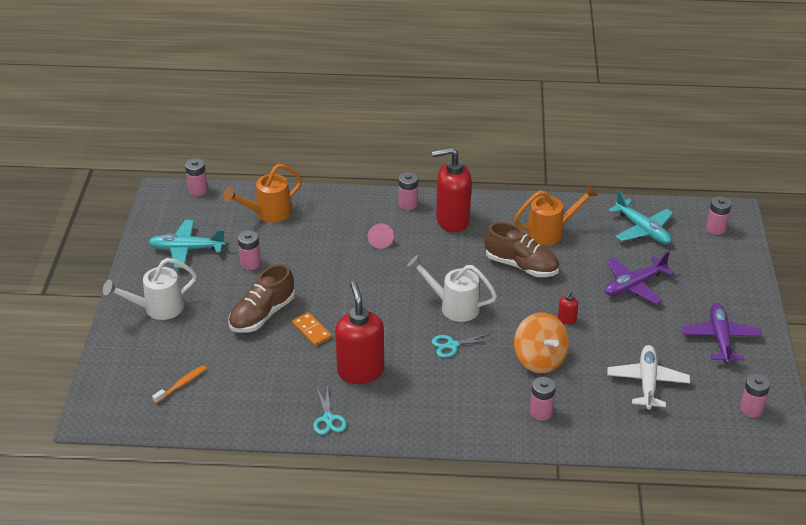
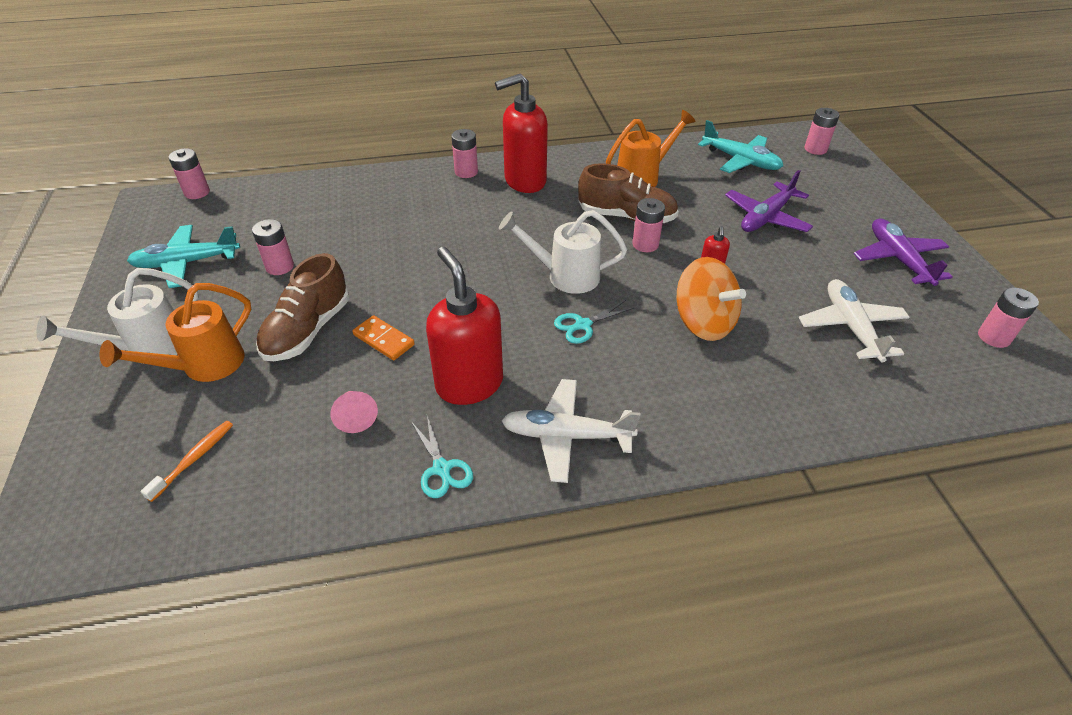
camera: 15 degrees left, 5 degrees up
(268, 213) = (294, 205): orange watering can -> orange watering can (205, 366)
(380, 240) = (444, 215): pink cone -> pink cone (355, 416)
(412, 415) = (566, 436): none -> white plane
(541, 412) = (741, 394): pink battery -> pink battery (645, 244)

